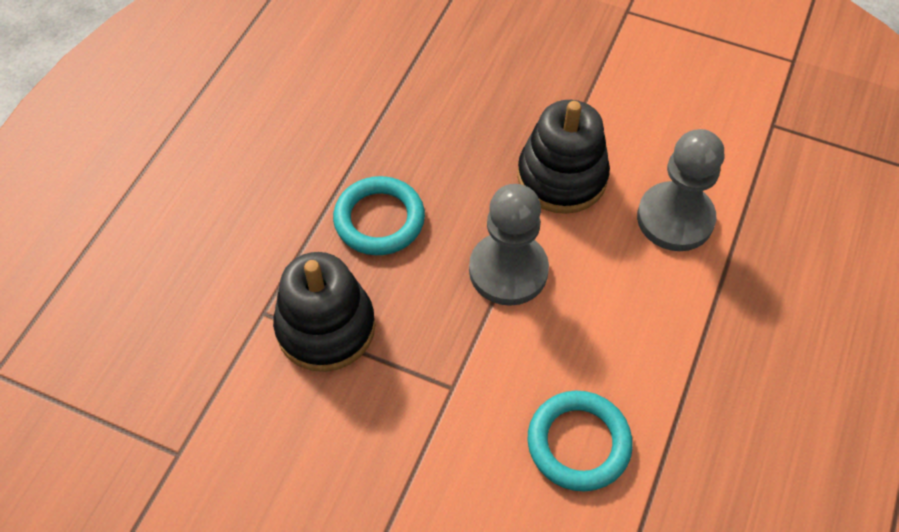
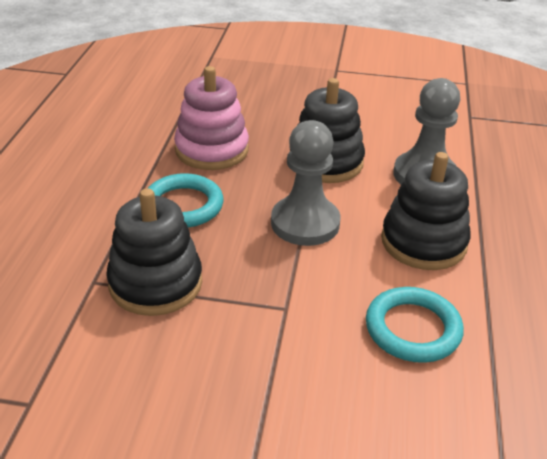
camera: 15 degrees left, 20 degrees down
(432, 135) = (212, 150): none -> pink stacking toy
(635, 324) = (423, 242): none -> black stacking toy

